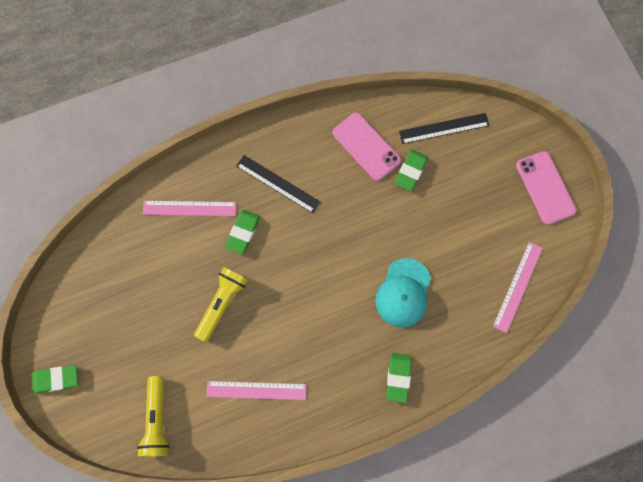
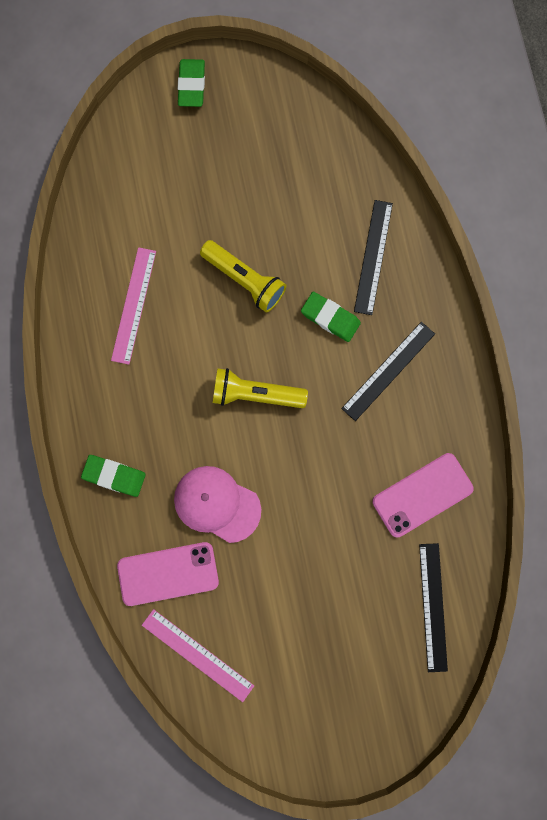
camera: 100 degrees right, 5 degrees up
(157, 420) = (123, 190): yellow flashlight -> yellow flashlight (255, 394)
(189, 208) = (373, 257): pink ruler -> black ruler
(403, 293) = (217, 504): turquoise cap -> pink cap
(410, 171) = (378, 547): green eraser -> none
(545, 188) = (325, 728): pink phone -> pink phone (168, 573)

